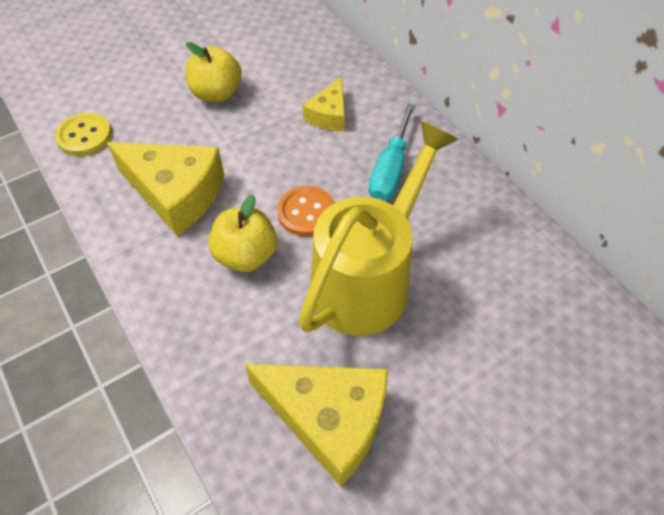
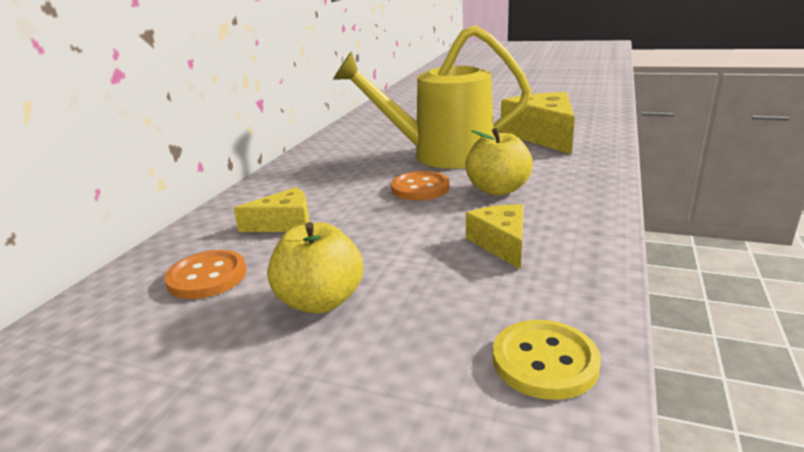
camera: 125 degrees left, 30 degrees down
(176, 194) = (501, 243): yellow cheese -> yellow cheese, size x0.55
(293, 65) = (207, 277): none -> orange button
(390, 170) = (328, 180): turquoise screwdriver -> none

